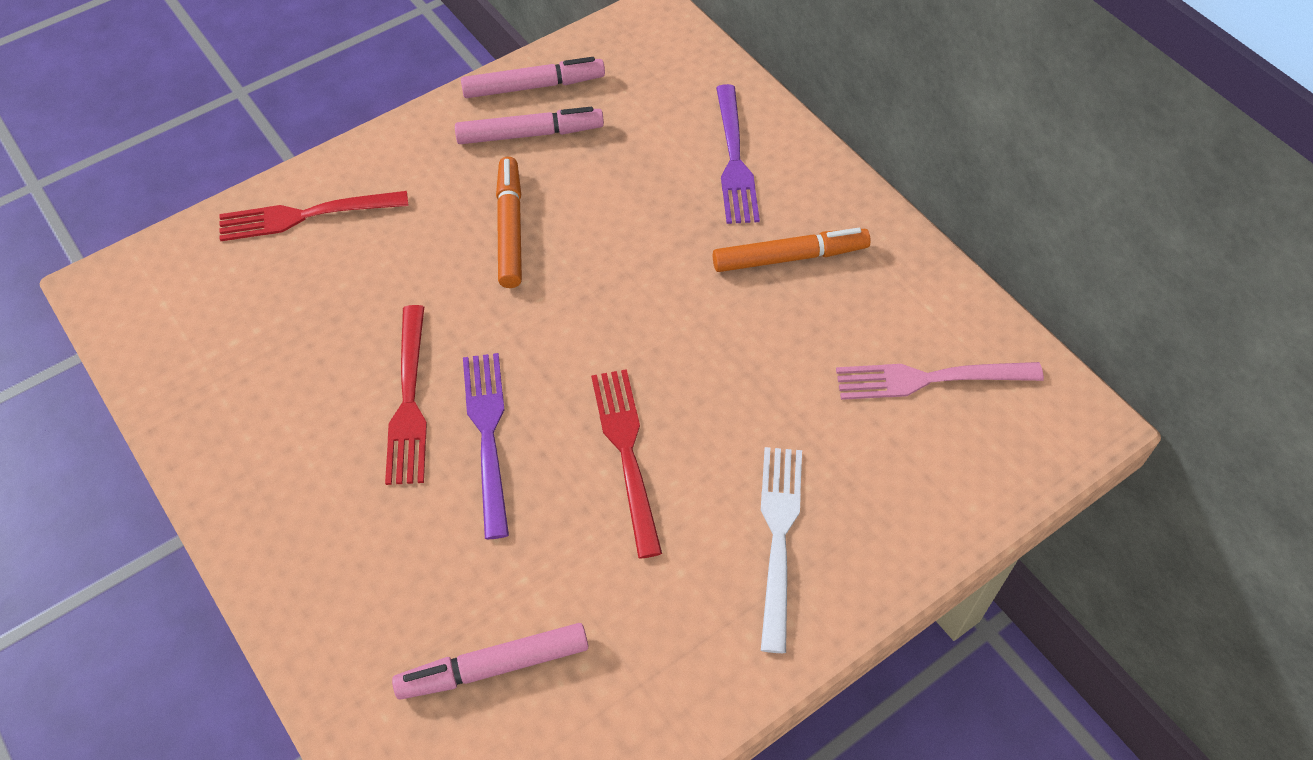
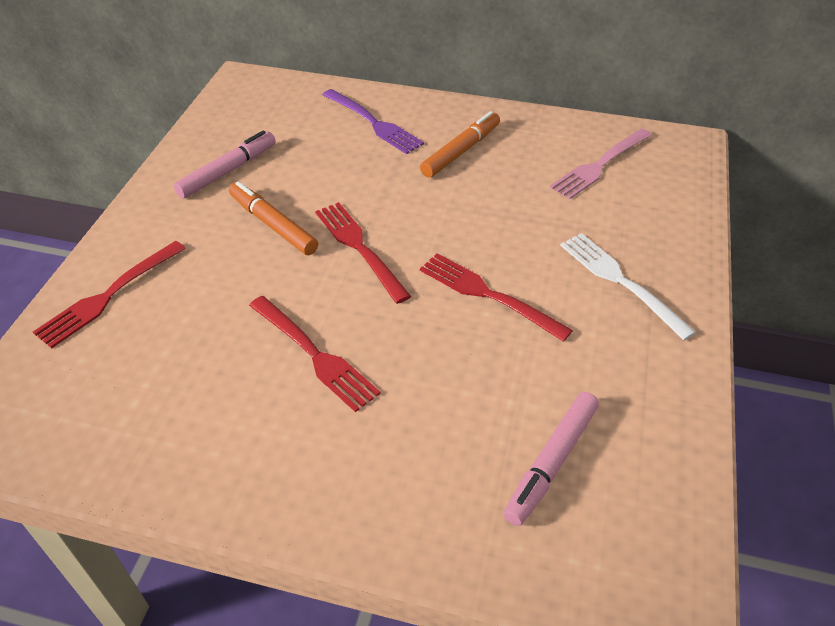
camera: 40 degrees left, 10 degrees down
(488, 435) = (391, 340): purple fork -> none
(533, 86) = (201, 147): pink marker -> none
(562, 311) = (359, 248): none -> red fork

